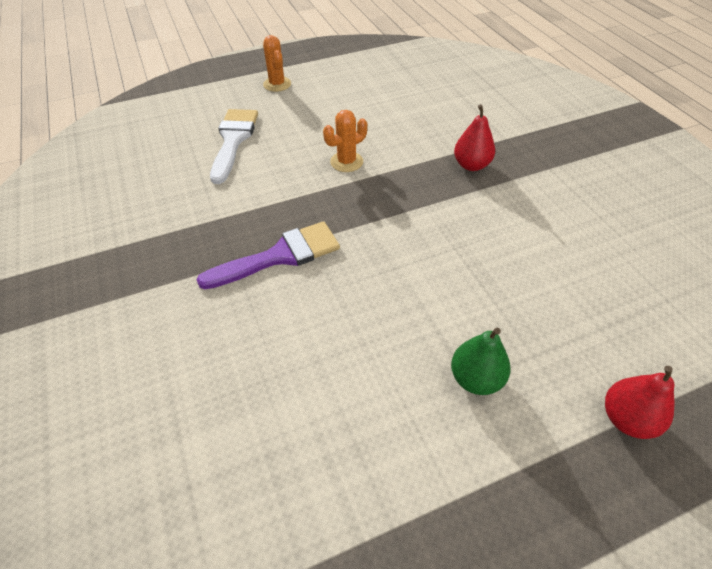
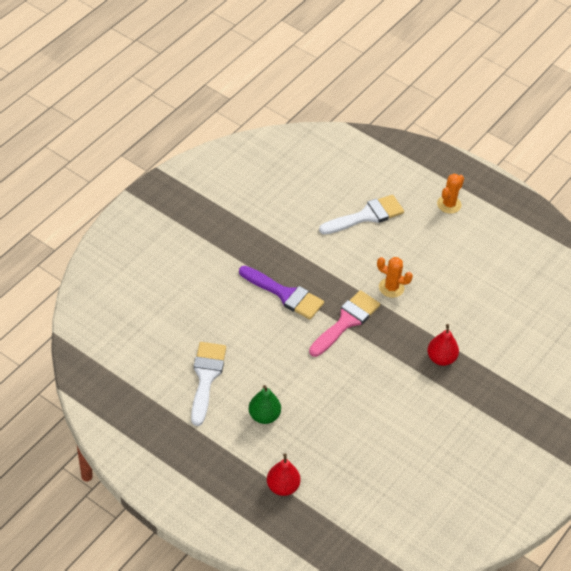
camera: 55 degrees right, 0 degrees up
(358, 426) = (206, 377): none -> white brush
(366, 217) = (346, 321): none -> pink brush

